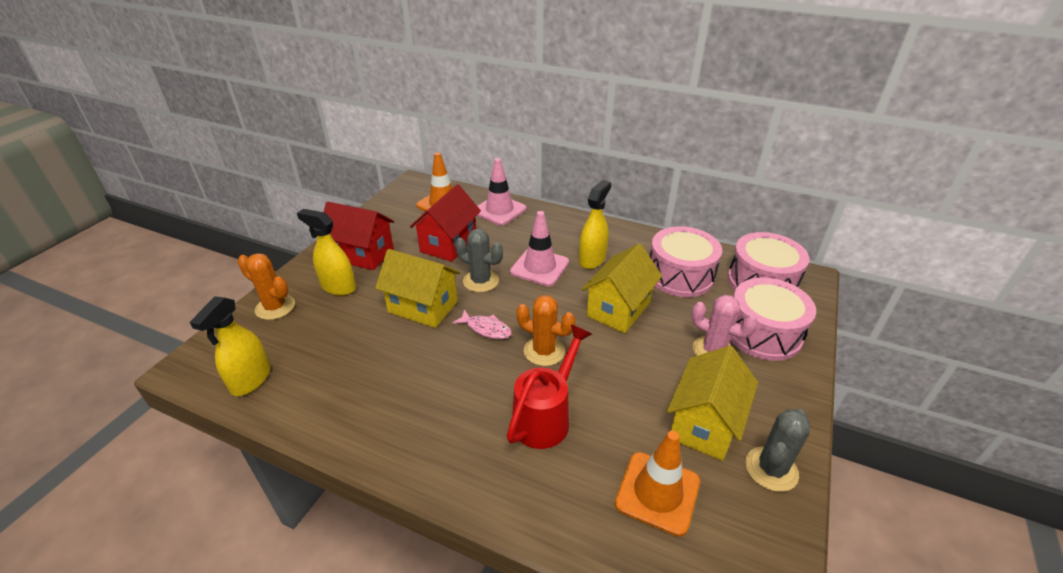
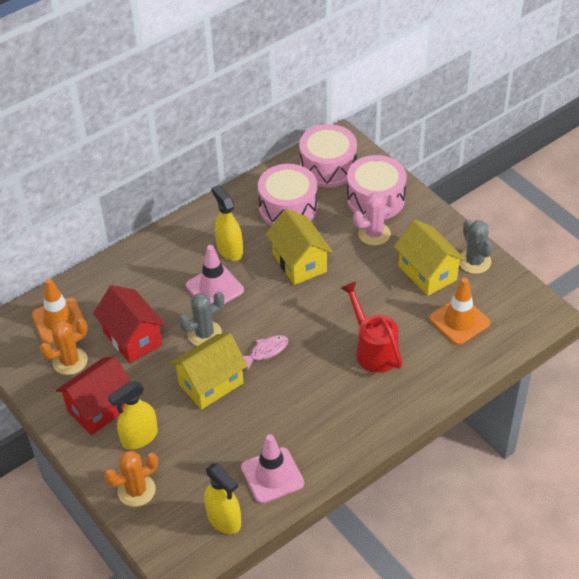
camera: 60 degrees left, 10 degrees up
(499, 210) = (106, 282): pink traffic cone -> pink traffic cone (272, 475)
(544, 351) = (313, 325): orange cactus -> orange cactus (70, 361)

